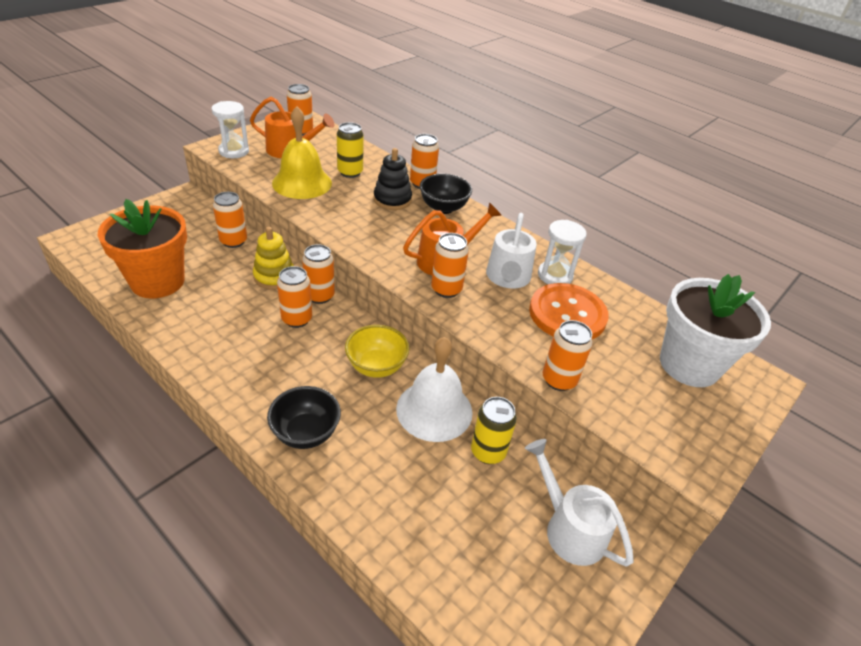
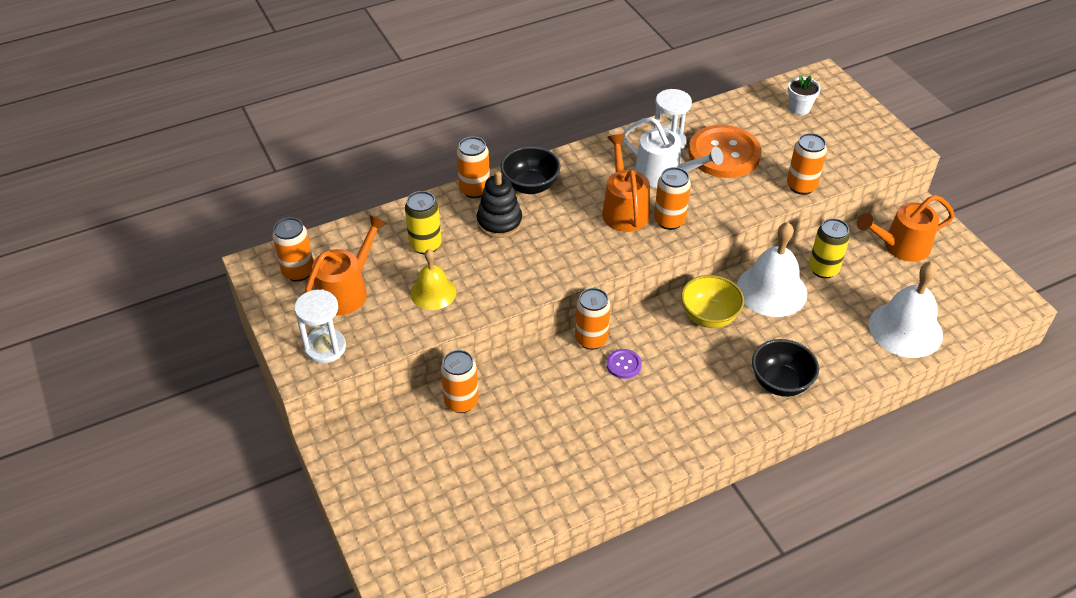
camera: 65 degrees left, 5 degrees up
(157, 282) = (519, 482): orange flower pot -> none
(274, 277) = (545, 373): yellow stacking toy -> none
(297, 319) = (623, 364): orange can -> purple button
(302, 183) = (433, 292): yellow bell -> yellow bell, size x0.62
(428, 547) = (905, 329): none -> white bell
(569, 528) = (900, 246): white watering can -> orange watering can
(689, 365) = (799, 108): white flower pot -> white flower pot, size x0.43

